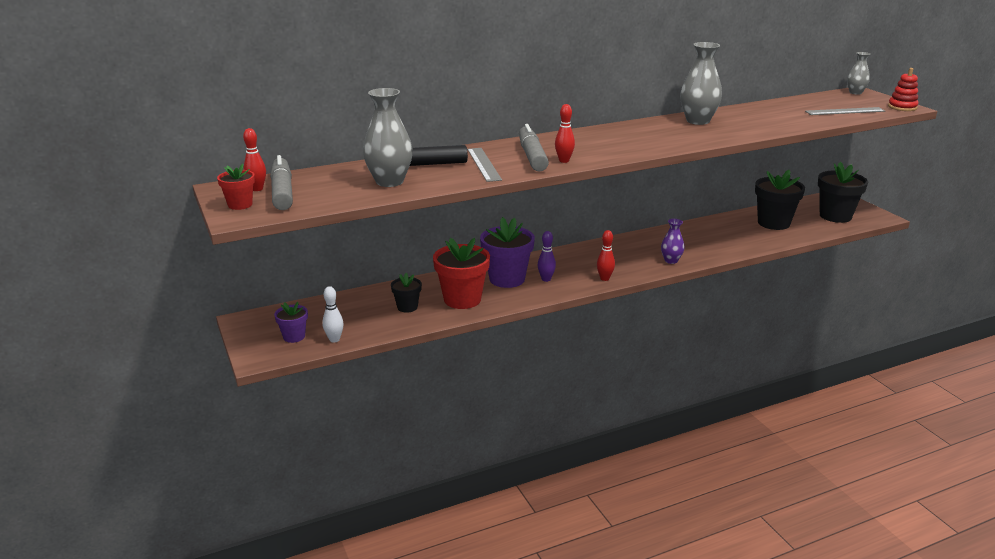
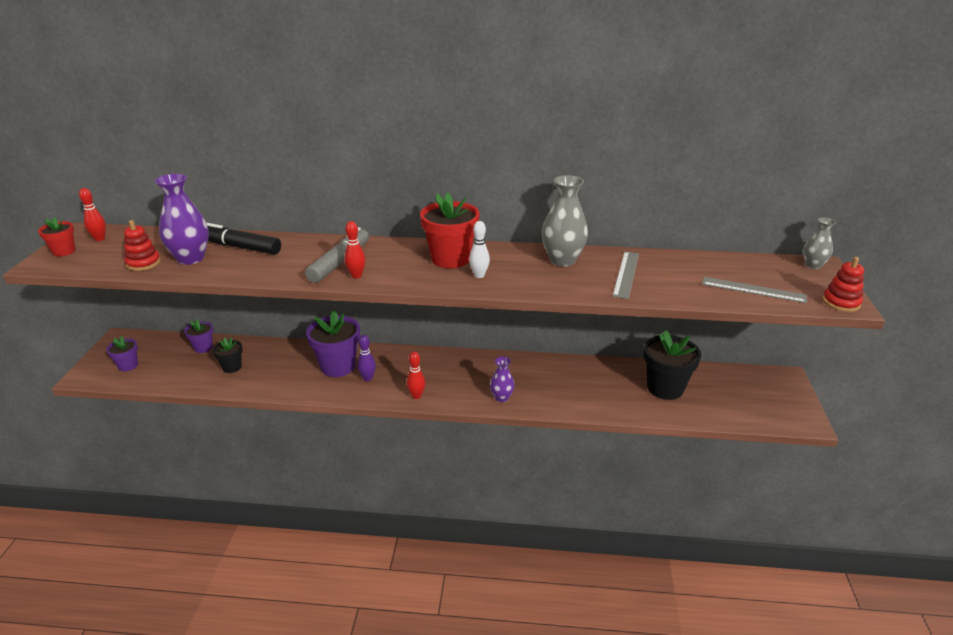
camera: 30 degrees right, 5 degrees up
(282, 192) = (109, 247): grey marker -> none
(334, 339) = (147, 379): white bowling pin -> white bowling pin (479, 275)
(349, 194) = (143, 263): none -> red stacking toy
(352, 302) = (203, 347): none -> purple flower pot
(389, 182) = (191, 258): grey vase -> purple vase
(462, 299) = (278, 375): red flower pot -> red flower pot (450, 259)
(484, 164) = (288, 260): grey ruler -> grey ruler (626, 274)
(835, 216) = (749, 402): black flower pot -> none

